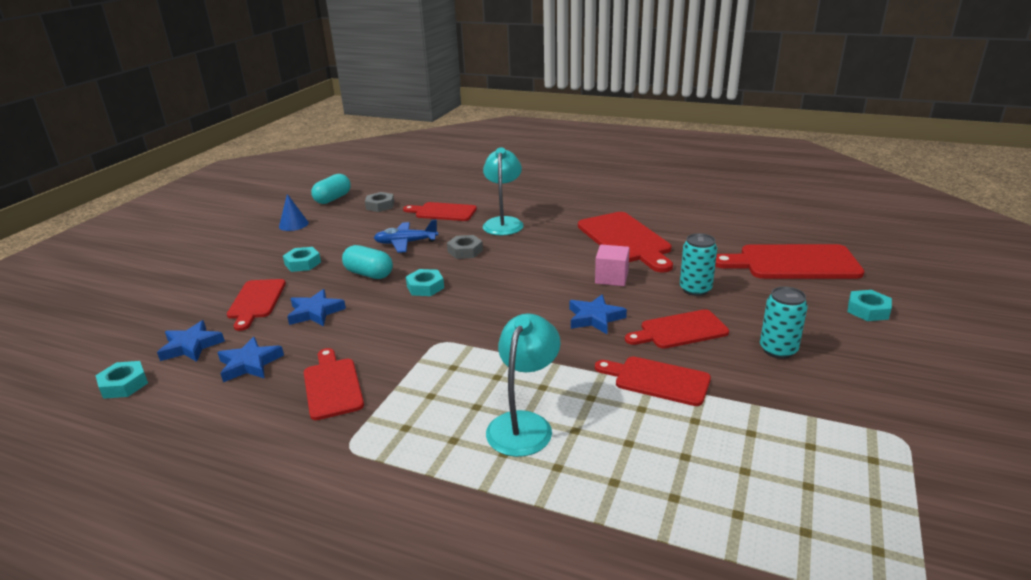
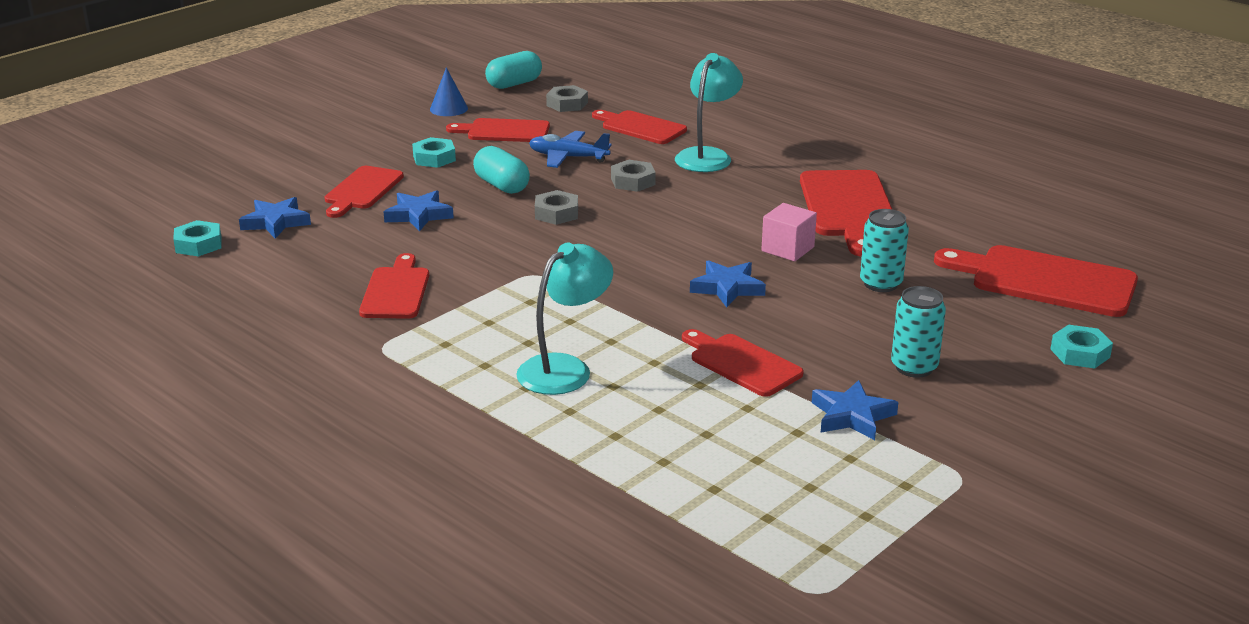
camera: 20 degrees right, 0 degrees up
(250, 364) = (325, 252): blue star -> blue star (852, 416)
(425, 287) = (556, 213): turquoise nut -> grey nut
(680, 330) = (816, 322): red cutting board -> red cutting board (504, 131)

